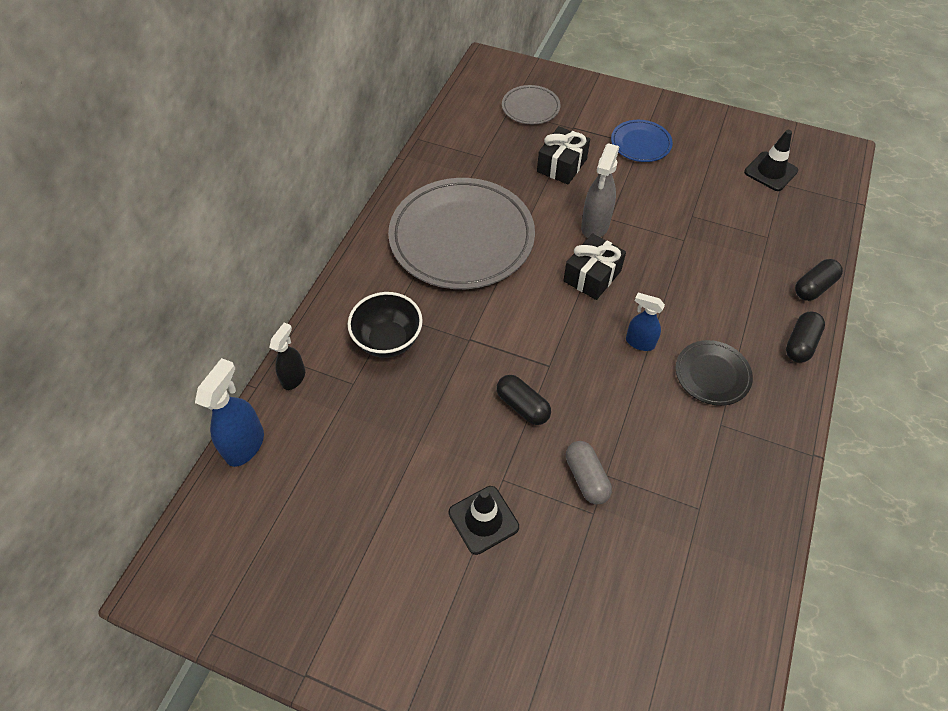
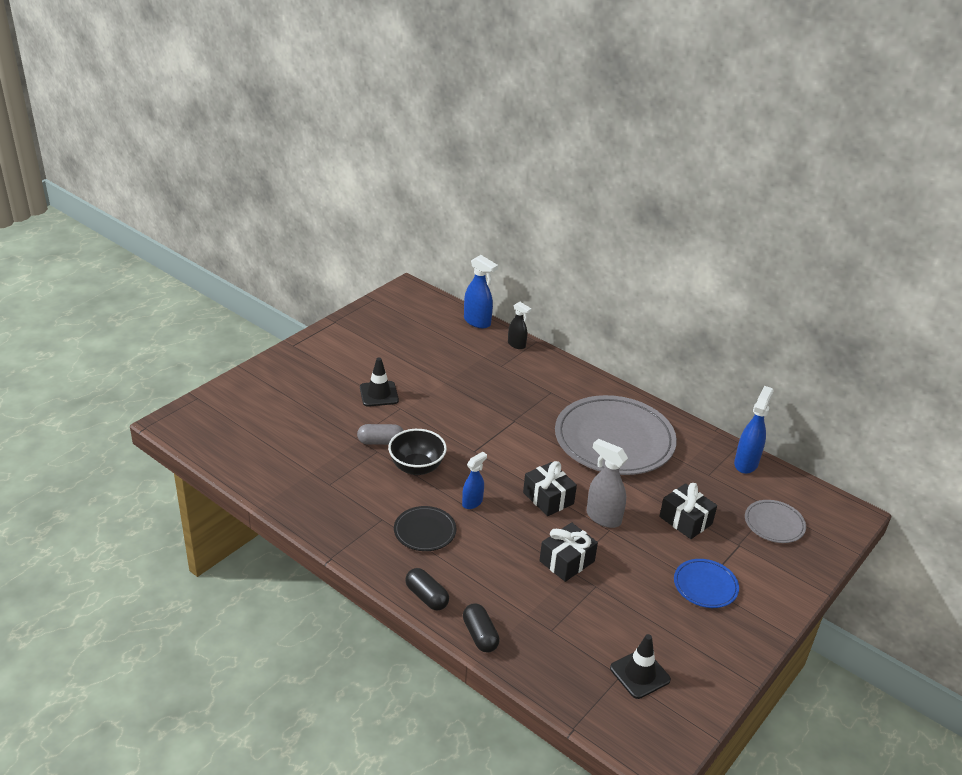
camera: 105 degrees right, 20 degrees down
(388, 340) = (529, 385): black bowl -> black bowl (417, 467)
(449, 132) = (746, 463): none -> blue spray bottle
(522, 406) = (448, 430): black capsule -> none
(675, 242) = (567, 561): none -> black gift

